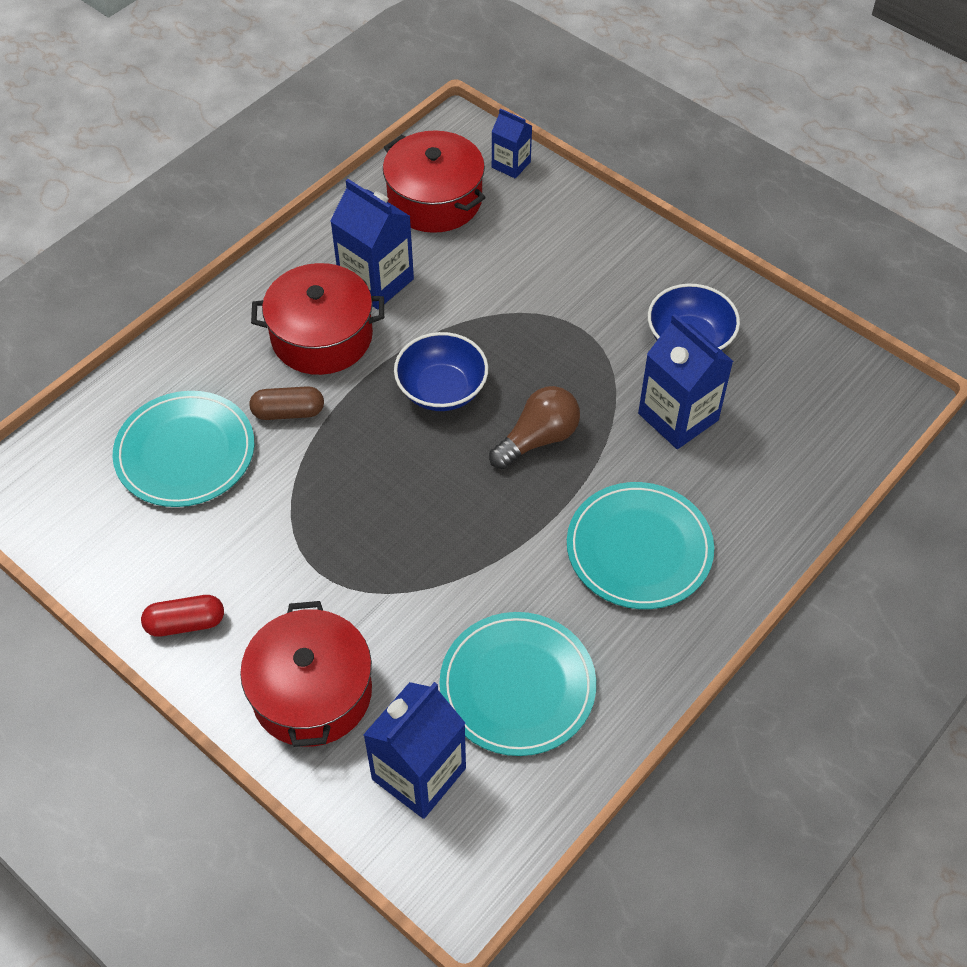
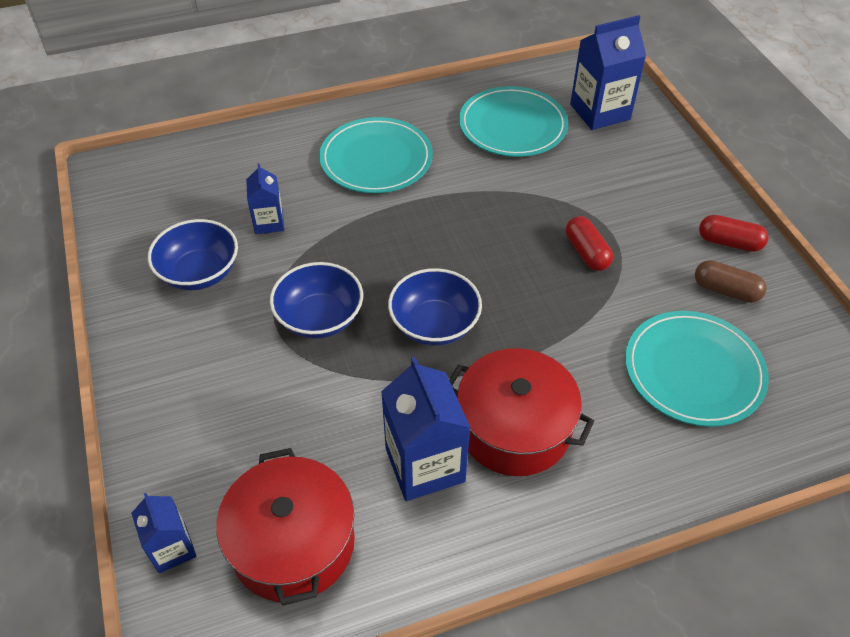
camera: 150 degrees left, 5 degrees down
(288, 412) = (583, 366): brown capsule -> brown capsule (726, 290)
(312, 692) = (649, 171): red pot -> none
(337, 535) = (586, 252): none -> red capsule
(538, 439) = (386, 253): brown light bulb -> none
(546, 349) = (319, 318): none -> blue bowl
(678, 417) = (269, 222): blue carton -> blue carton, size x0.57

